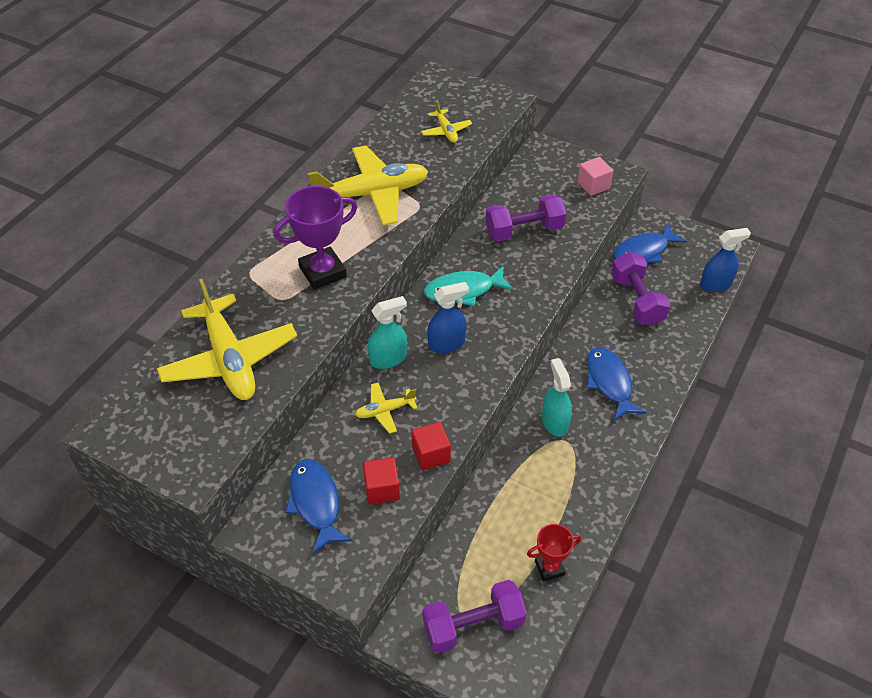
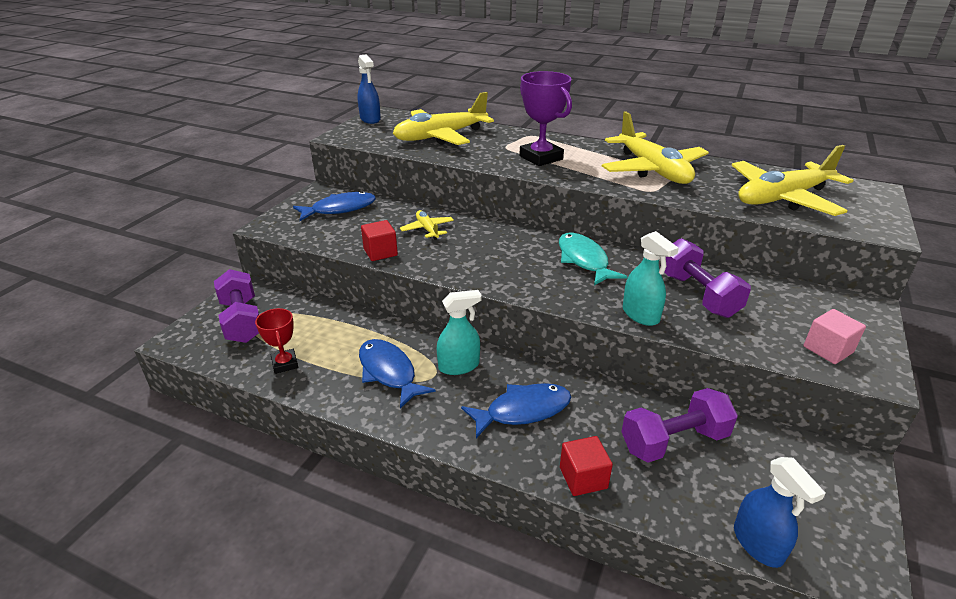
camera: 85 degrees right, 15 degrees down
(382, 489) = (348, 233): red cube -> red cube (583, 478)
(388, 358) = (485, 227): turquoise spray bottle -> turquoise spray bottle (640, 315)
(446, 131) = (783, 198): yellow plane -> yellow plane, size x2.13
(446, 343) = (510, 254): blue spray bottle -> blue spray bottle (370, 119)
(644, 251) = (778, 452): blue fish -> blue fish (389, 372)

